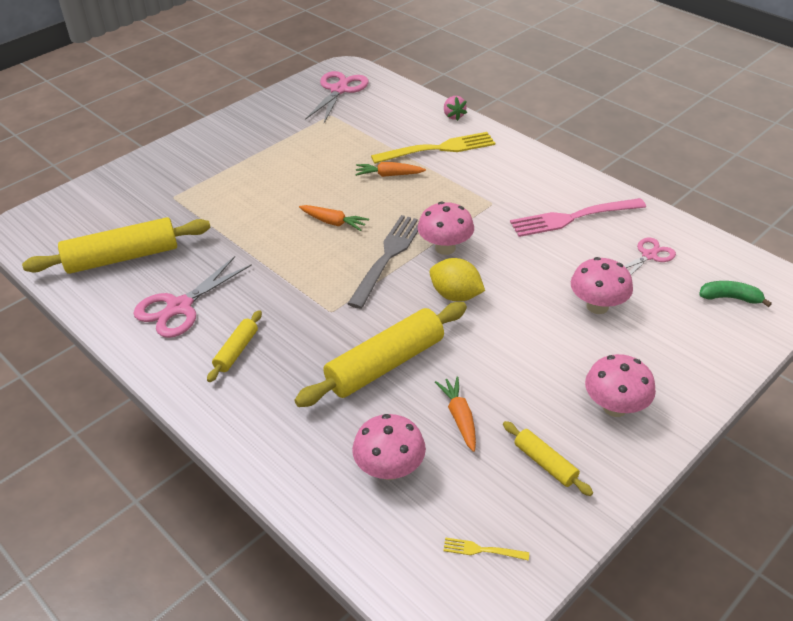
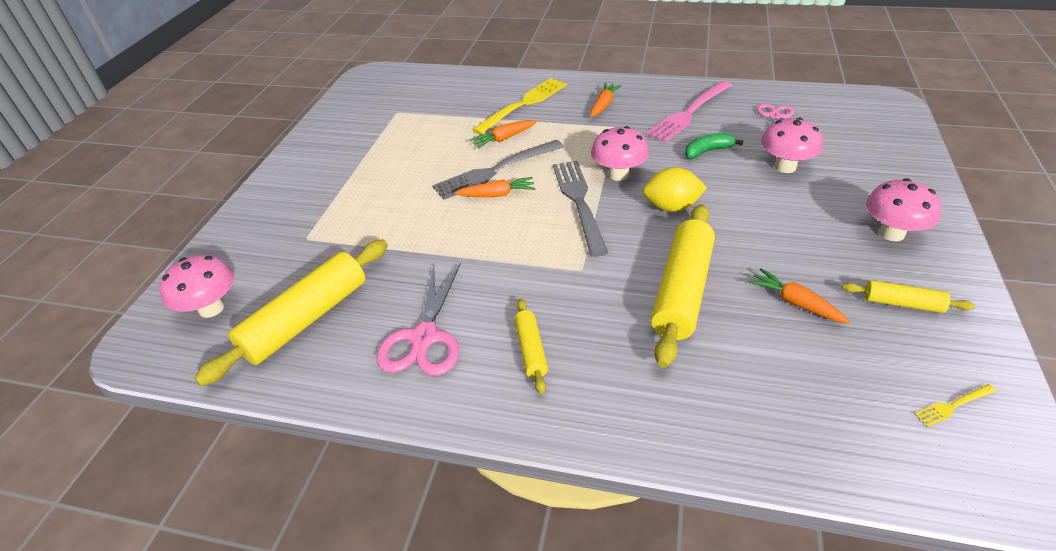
camera: 30 degrees left, 0 degrees up
(339, 90) = (383, 91): pink scissors -> none
(353, 201) = (495, 171): none -> grey fork
(389, 469) = (796, 380): pink mushroom -> pink mushroom (211, 308)
(453, 116) = (508, 77): pink strawberry -> none
(505, 178) = (603, 105): none -> orange carrot
(730, 298) = (861, 122): green banana -> green banana (708, 151)

